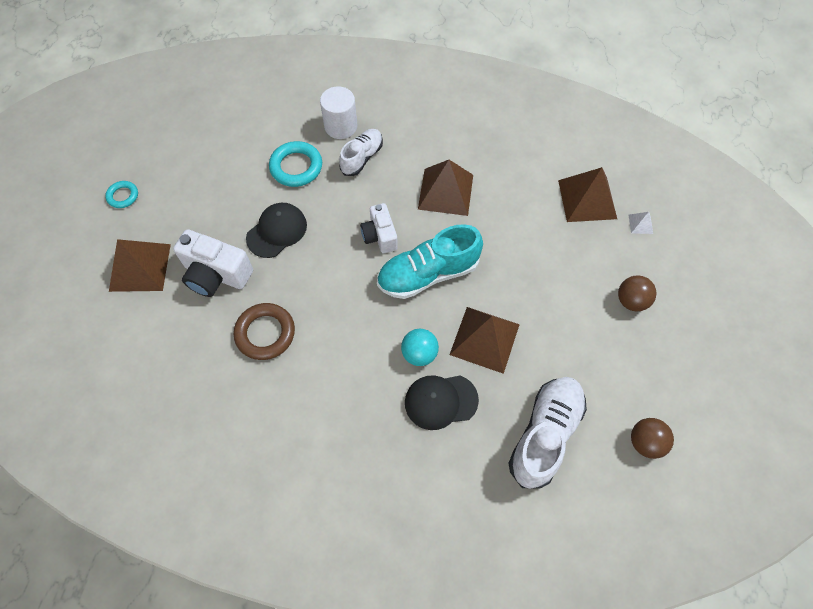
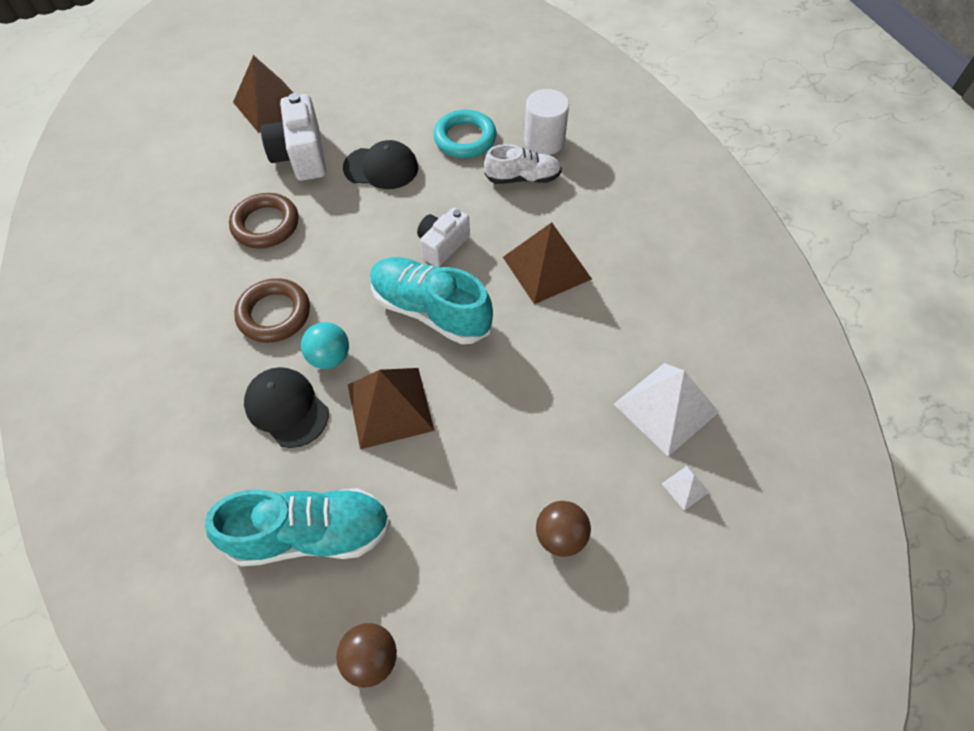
camera: 55 degrees right, 5 degrees down
(123, 196) = (331, 53): turquoise ring -> none
(355, 369) = (274, 314): none -> brown ring
(545, 434) = (311, 534): white shoe -> turquoise shoe
(587, 199) = (665, 408): brown pyramid -> white pyramid

